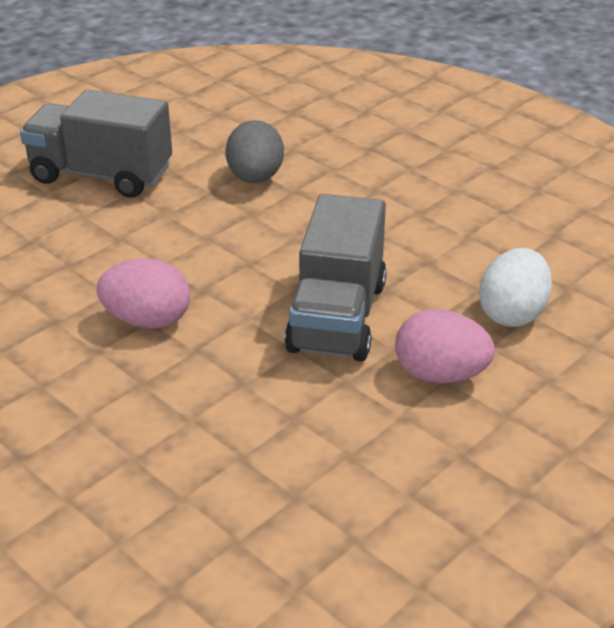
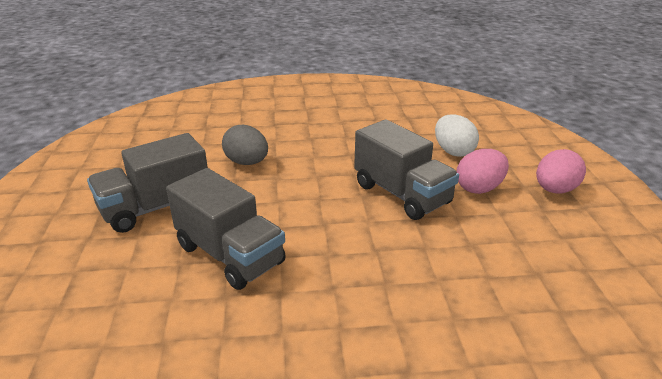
camera: 50 degrees left, 5 degrees down
(77, 260) = (230, 255): none -> grey truck
(147, 320) = (328, 255): pink egg -> pink egg (555, 190)

